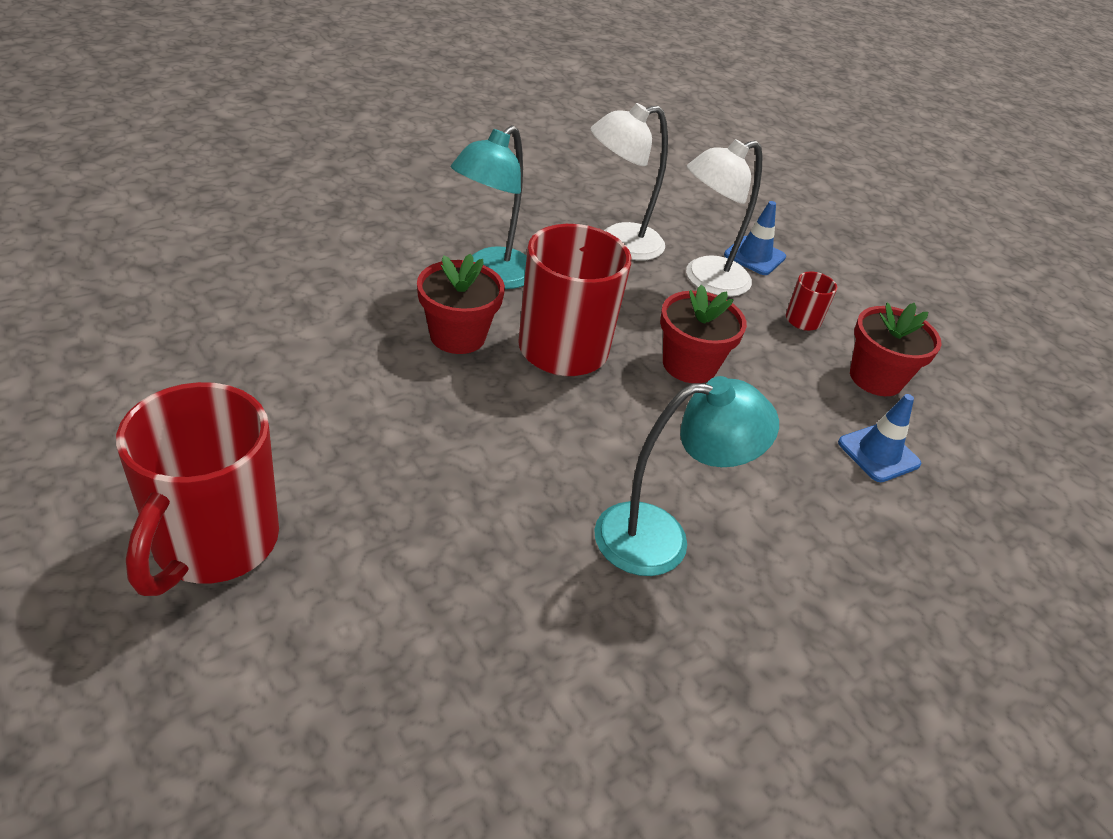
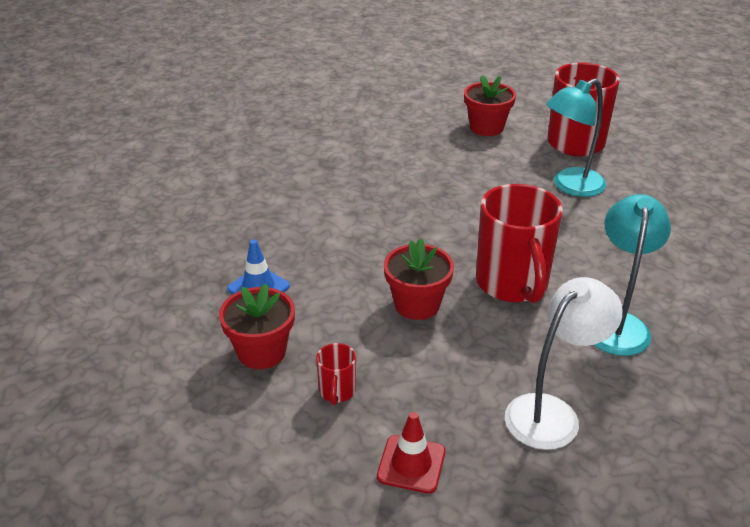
camera: 165 degrees right, 5 degrees down
(457, 336) = (585, 265): red flower pot -> red flower pot (486, 127)
(661, 538) = (383, 200): turquoise lamp -> turquoise lamp (570, 186)
(705, 280) = (445, 401): white lamp -> none
(754, 256) = (411, 464): blue traffic cone -> red traffic cone

